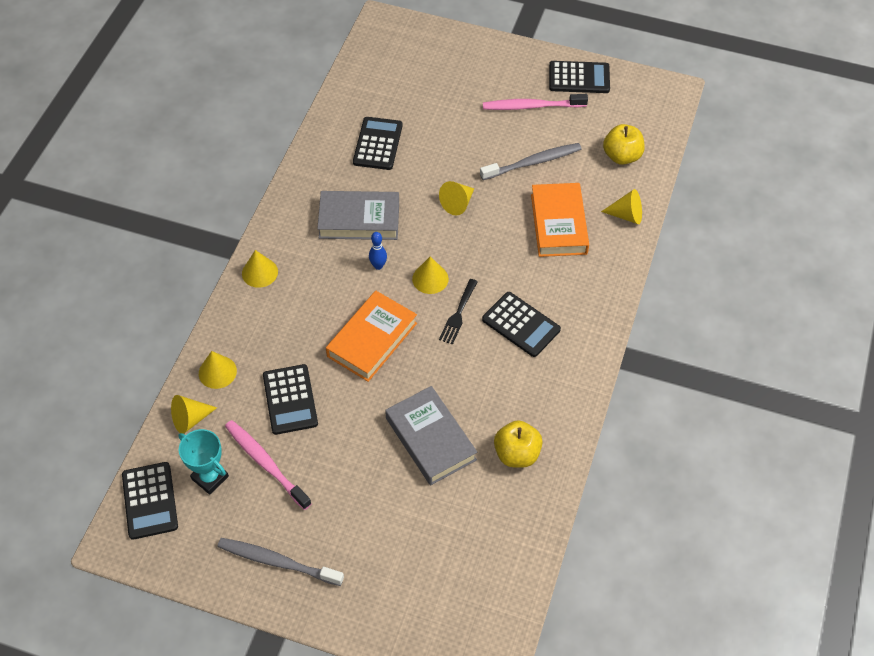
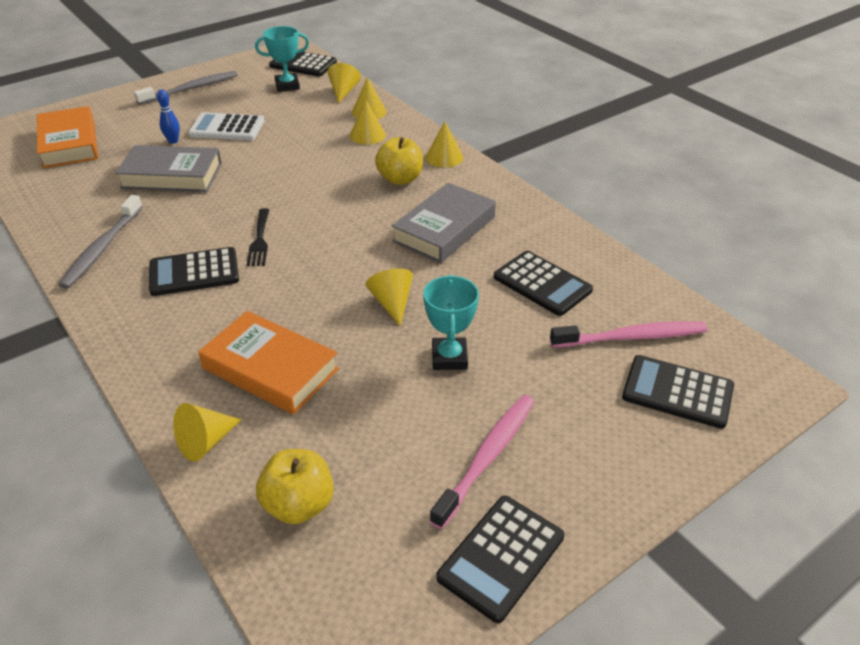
camera: 125 degrees right, 15 degrees down
(266, 463) = (265, 106): pink toothbrush -> pink toothbrush (632, 337)
(290, 400) = (301, 131): black calculator -> black calculator (677, 392)
(327, 463) = (227, 128): none -> white calculator
(372, 340) = (301, 184): orange book -> orange book (69, 143)
(378, 266) = (374, 218): blue bowling pin -> blue bowling pin (173, 141)
(430, 279) = (320, 241): yellow cone -> yellow cone (367, 135)
(458, 314) = (259, 240): black fork -> black fork turned 150 degrees counterclockwise
(479, 153) = (449, 357): none -> turquoise trophy
(517, 454) = (90, 209): yellow apple -> yellow apple (400, 179)
(533, 162) = (386, 399): grey toothbrush -> grey toothbrush (102, 248)

